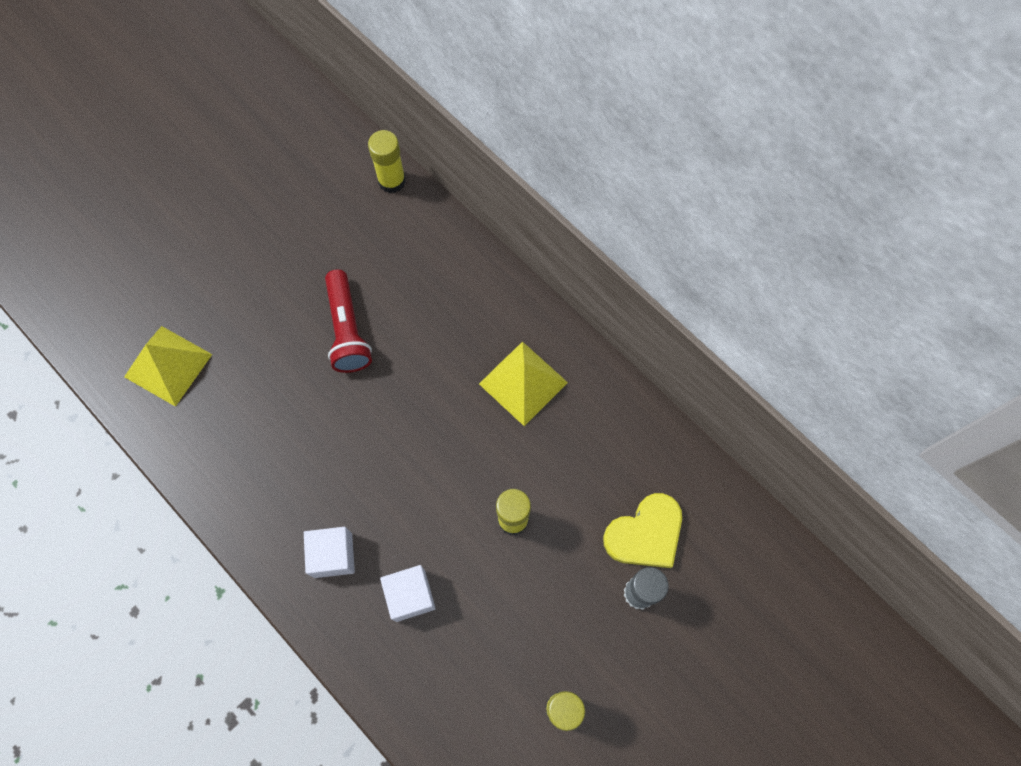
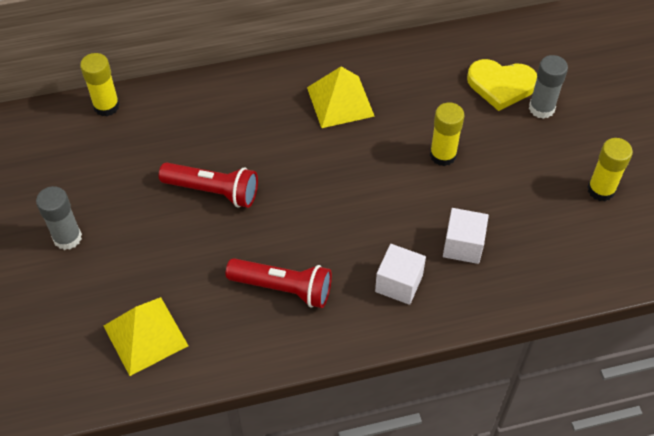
camera: 60 degrees left, 15 degrees down
(233, 242) = (67, 238): none -> grey glue stick
(273, 452) = (283, 288): none -> red flashlight
(645, 534) = (501, 85): yellow heart -> yellow heart turned 105 degrees clockwise

